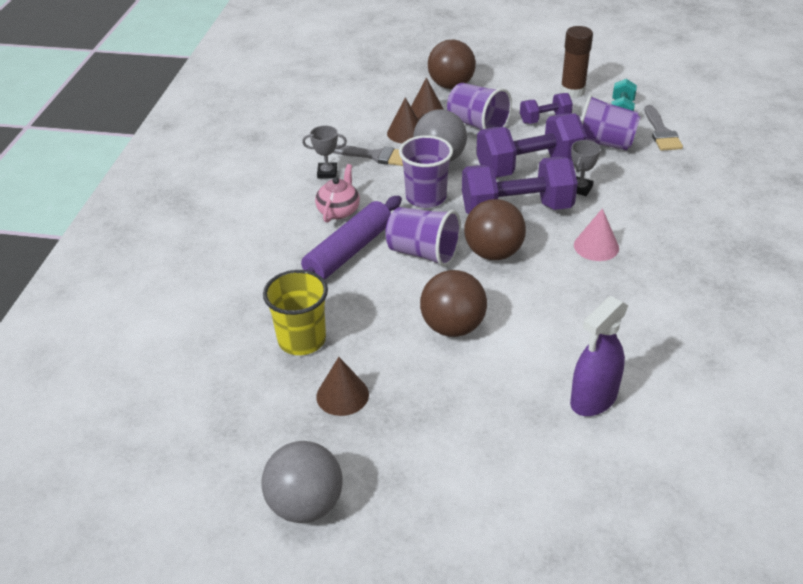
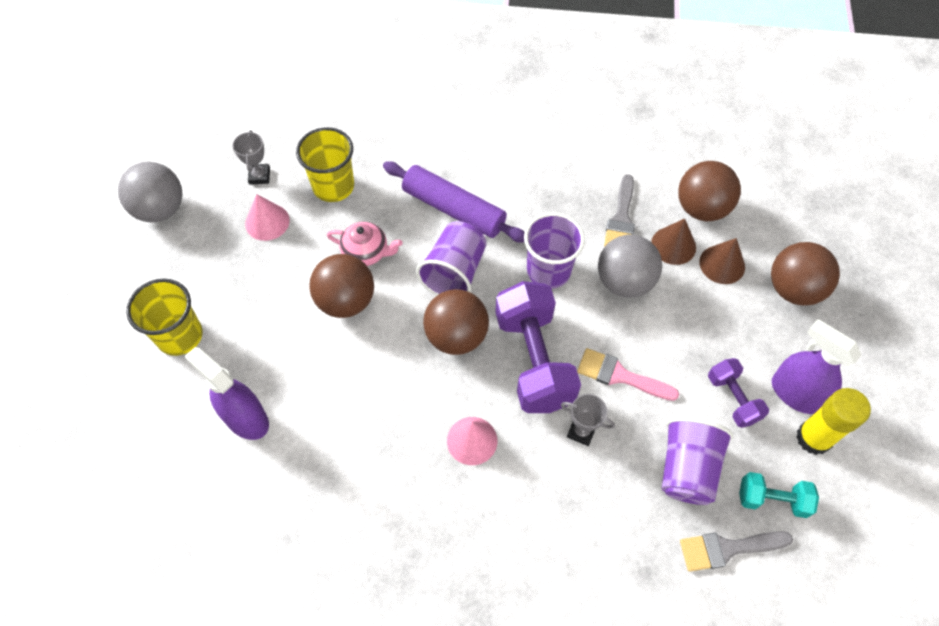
camera: 85 degrees right, 20 degrees up
(327, 173) = (583, 178): grey trophy -> grey trophy (259, 176)
(339, 211) = (518, 195): pink teapot -> pink teapot (366, 252)
(342, 395) = (267, 222): brown cone -> pink cone
(370, 117) = (701, 208): none -> brown ball
(477, 125) = (704, 320): purple cup -> none
(495, 466) = (180, 336): none -> yellow cup
(529, 167) = (620, 375): purple dumbbell -> pink brush
(538, 94) = (795, 393): none -> purple spray bottle
(572, 91) = (813, 438): brown glue stick -> yellow glue stick

